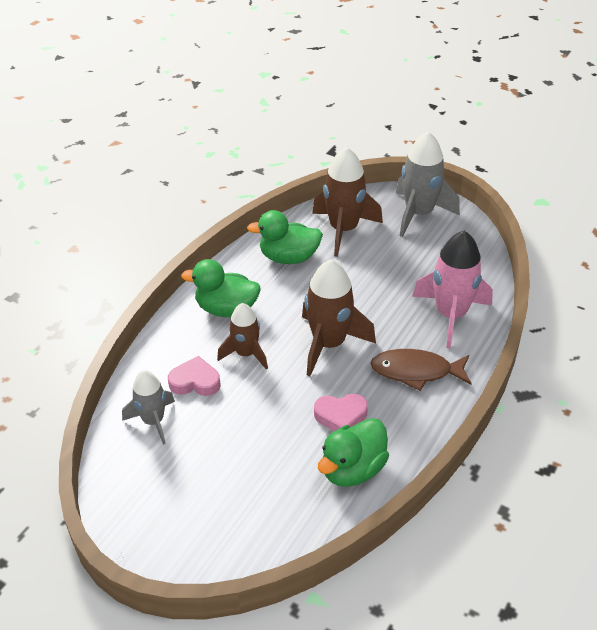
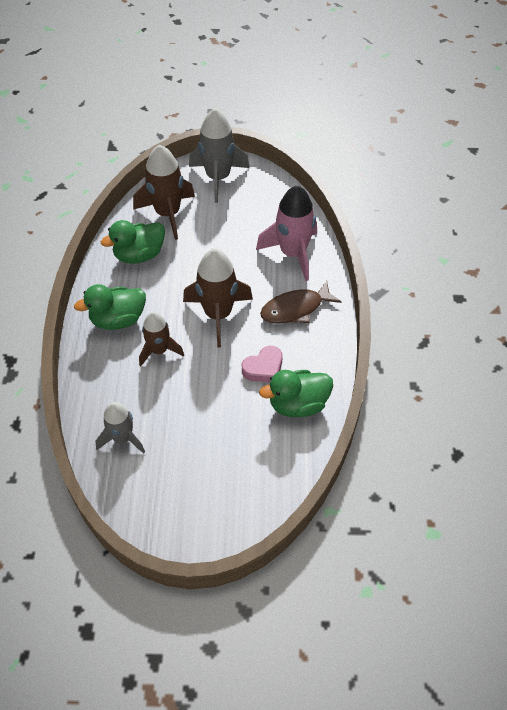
camera: 30 degrees left, 10 degrees up
(195, 381) = (134, 391): pink heart -> none
(352, 469) = (298, 404): green duck -> green duck turned 60 degrees clockwise

